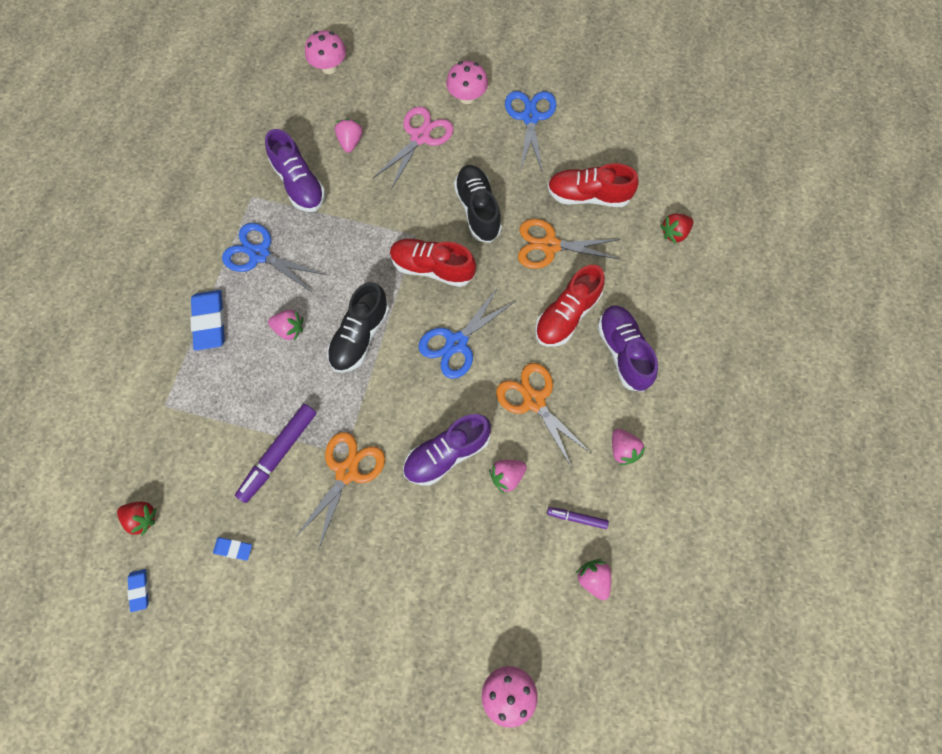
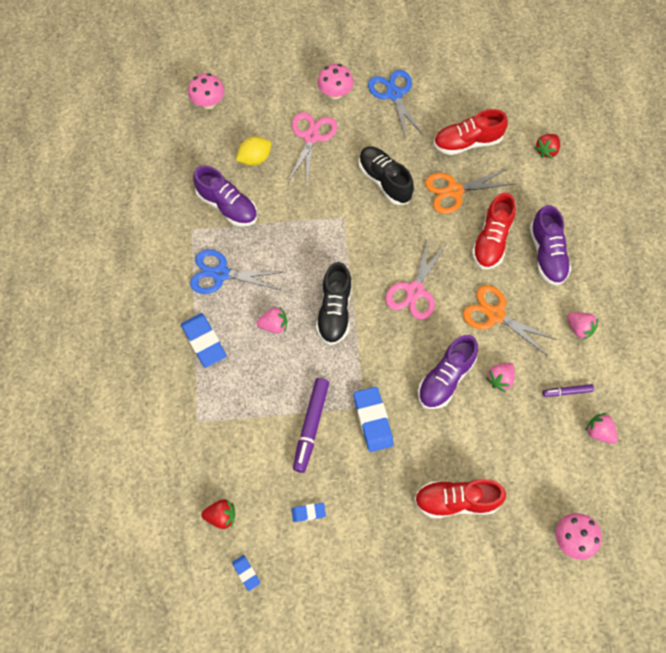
camera: 20 degrees left, 5 degrees down
(347, 471) = (373, 420): orange scissors -> blue eraser
(350, 142) = (255, 159): pink strawberry -> yellow lemon
(432, 268) = (368, 239): red shoe -> red shoe (456, 501)
(456, 343) = (415, 291): blue scissors -> pink scissors
(623, 352) = (547, 254): purple shoe -> purple shoe turned 150 degrees counterclockwise

